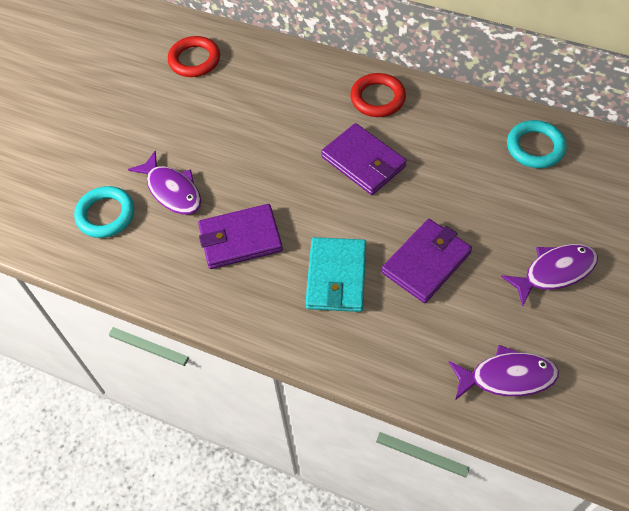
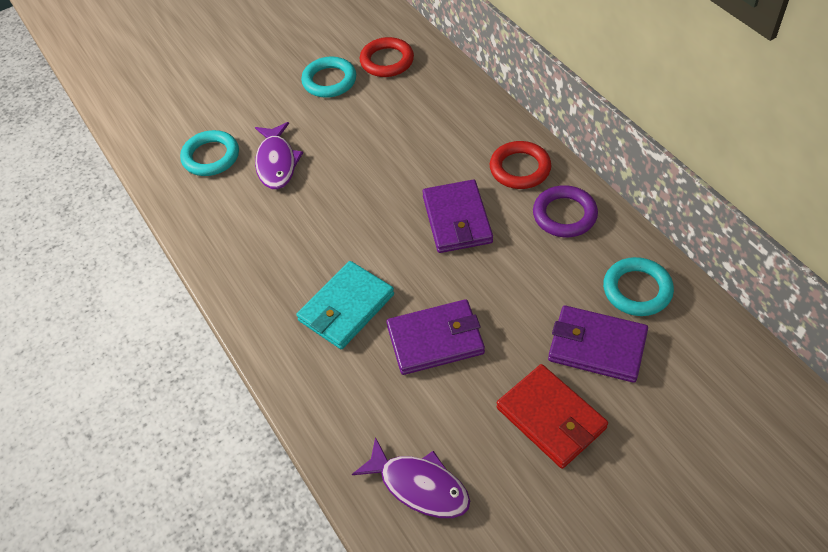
camera: 35 degrees right, 5 degrees down
(158, 99) = (329, 81): none -> turquoise ring
(240, 239) = (295, 232): purple wallet -> purple wallet (597, 346)
(440, 118) = (564, 215): none -> purple ring
(554, 272) = (551, 418): purple fish -> red wallet

